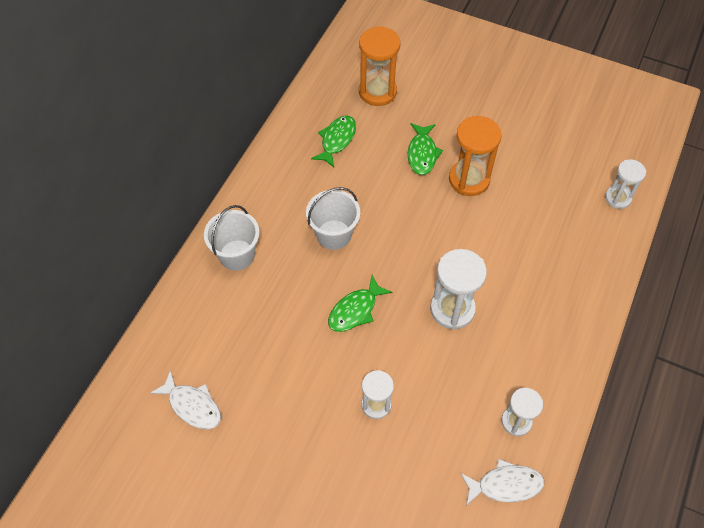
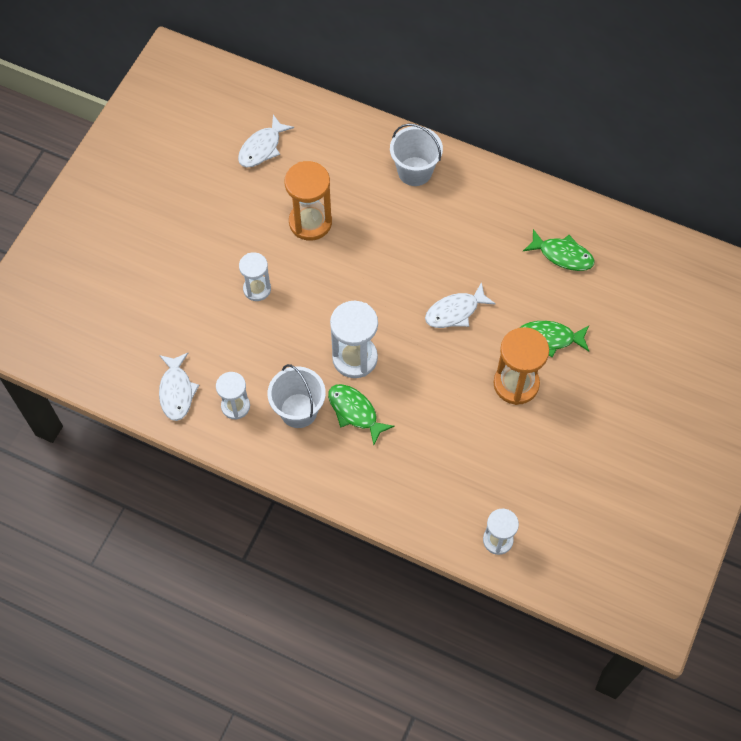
camera: 90 degrees right, 5 degrees up
(334, 234) = (440, 253): white bucket -> white bucket (298, 410)
(355, 310) = (354, 272): green fish -> green fish (355, 412)
(377, 92) = (636, 296): orange hourglass -> orange hourglass (310, 222)
(397, 224) = (455, 311): none -> white fish

